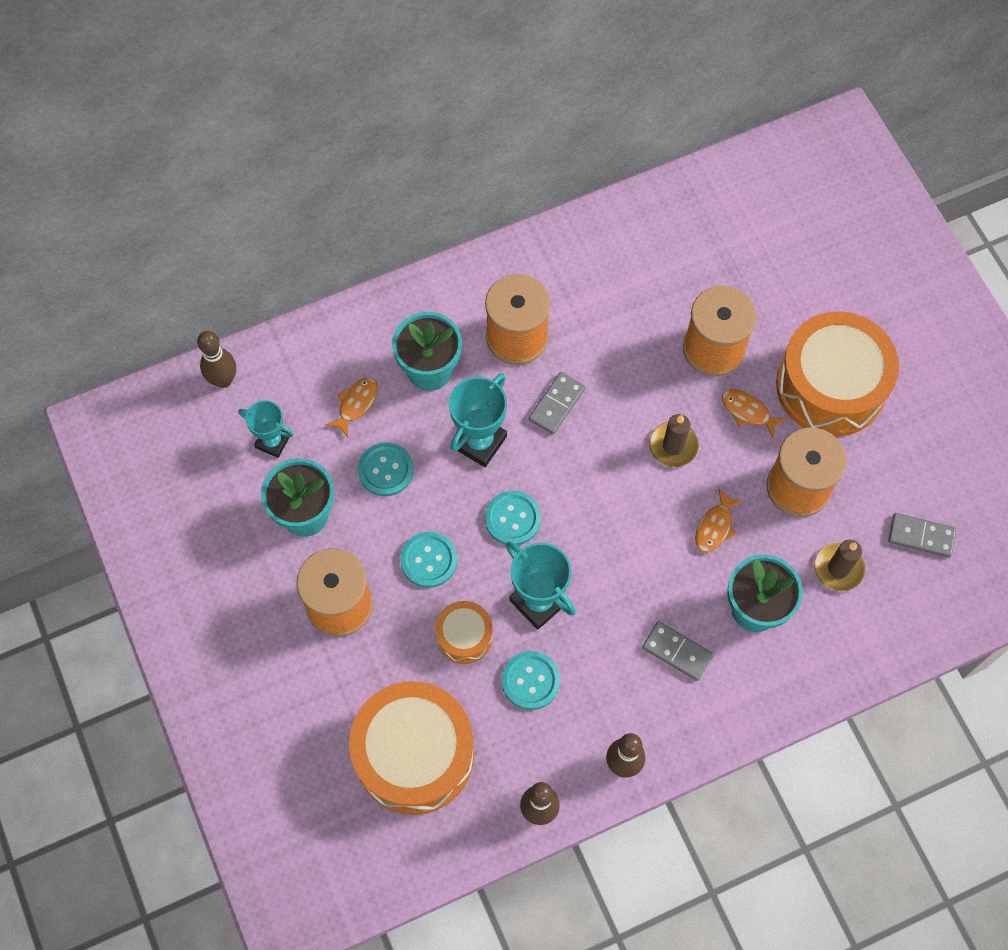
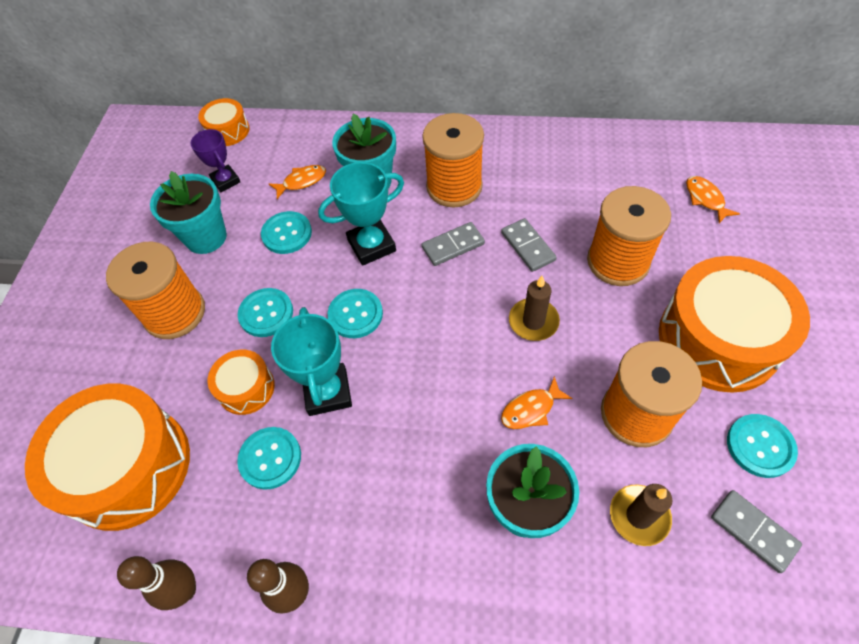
camera: 35 degrees right, 10 degrees down
(223, 380) = (228, 131): brown bowling pin -> orange drum
(272, 442) = (226, 181): turquoise trophy -> purple trophy
(677, 652) = (420, 508): grey domino -> grey domino (527, 246)
(748, 411) = (621, 324): orange fish -> orange fish (705, 199)
(899, 466) = (760, 446): none -> turquoise button

